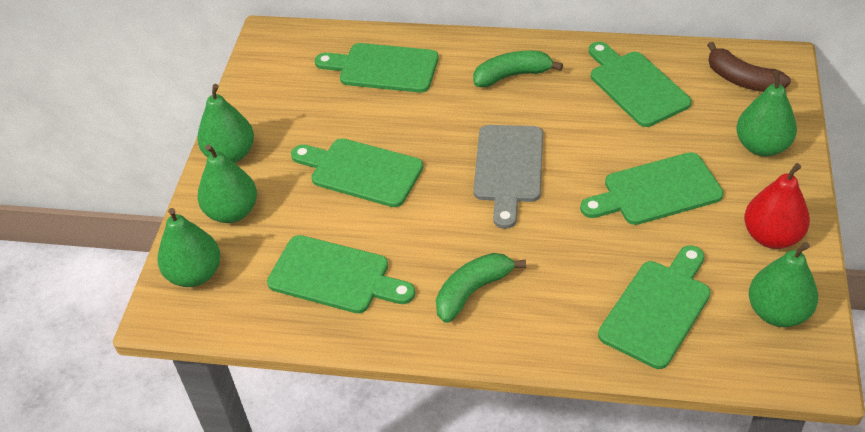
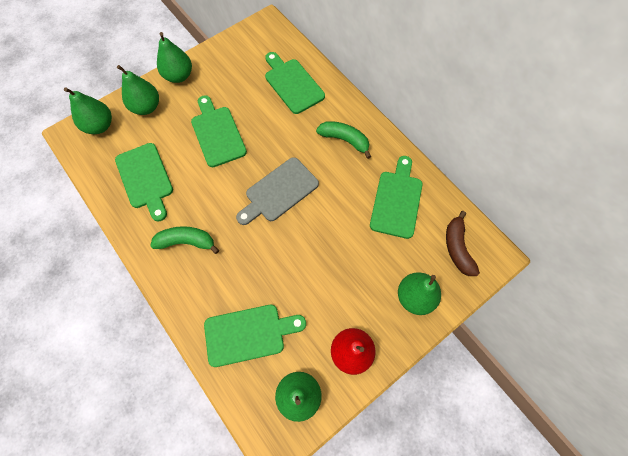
camera: 40 degrees right, 20 degrees up
(656, 191) = (329, 270): green cutting board -> none

